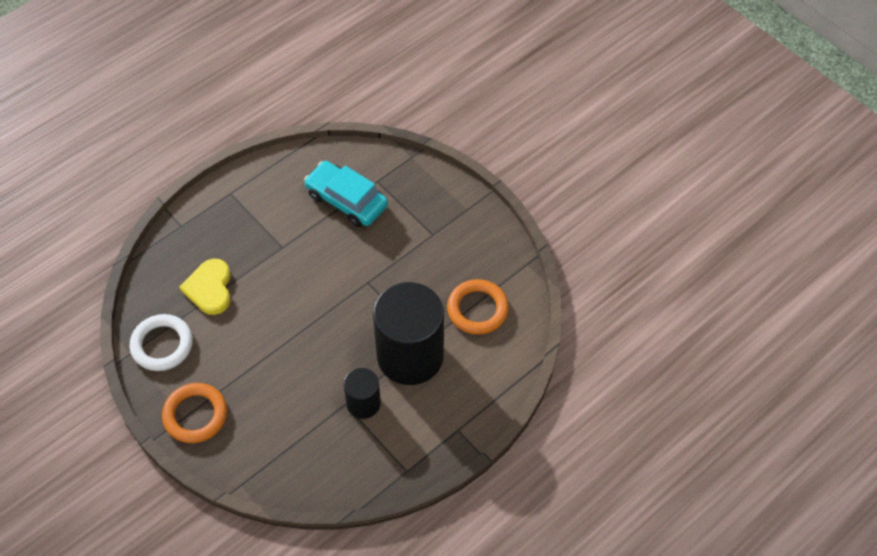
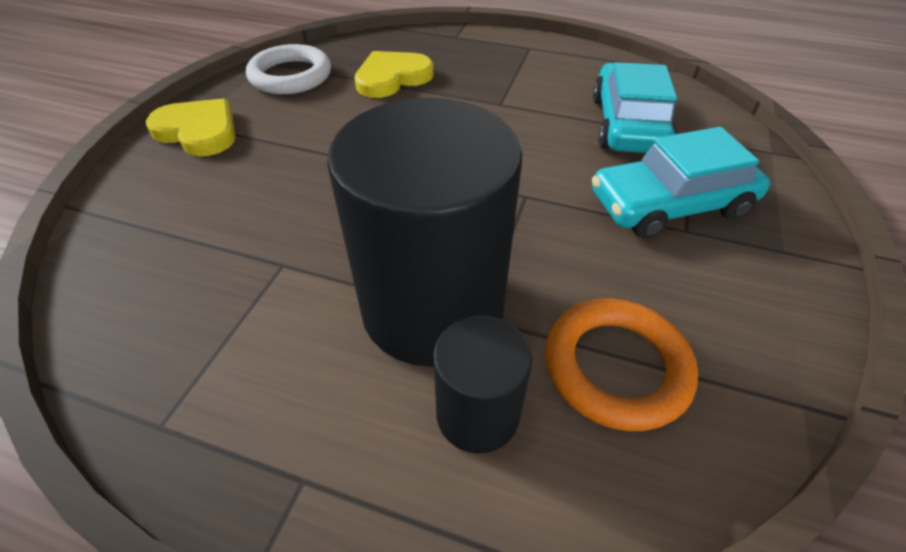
camera: 60 degrees right, 10 degrees down
(195, 415) = (198, 131): orange ring -> yellow heart
(363, 403) = (296, 286): black cylinder -> black cylinder (477, 414)
(415, 228) = (670, 205): none -> turquoise car

